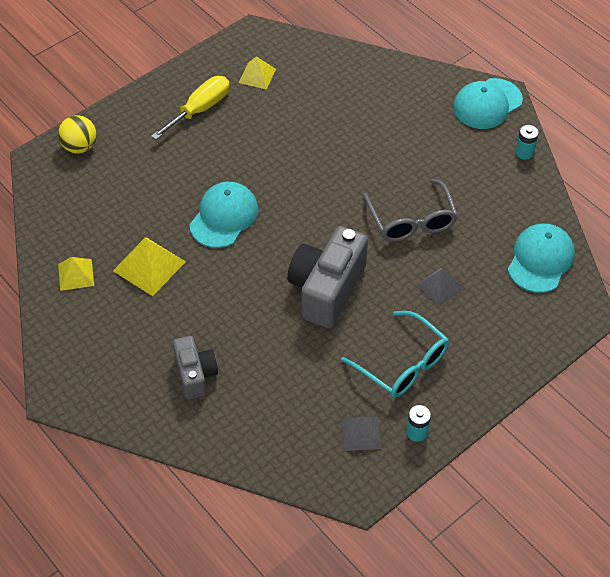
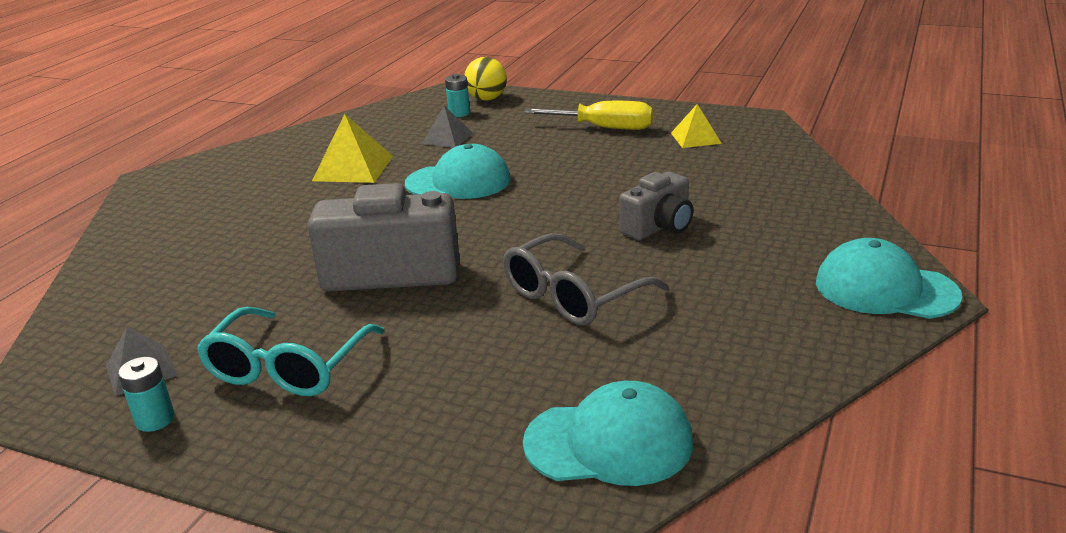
camera: 65 degrees right, 25 degrees down
(76, 274) = (317, 142): yellow pyramid -> none
(195, 374) = (206, 233): grey camera -> grey camera (659, 227)
(440, 286) = (464, 356): grey pyramid -> grey pyramid (447, 138)
(524, 152) = (833, 353): turquoise battery -> turquoise battery (459, 113)

